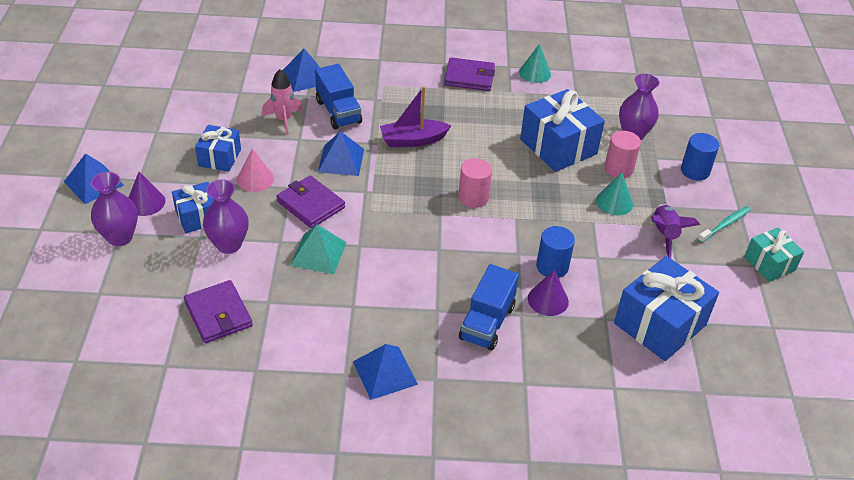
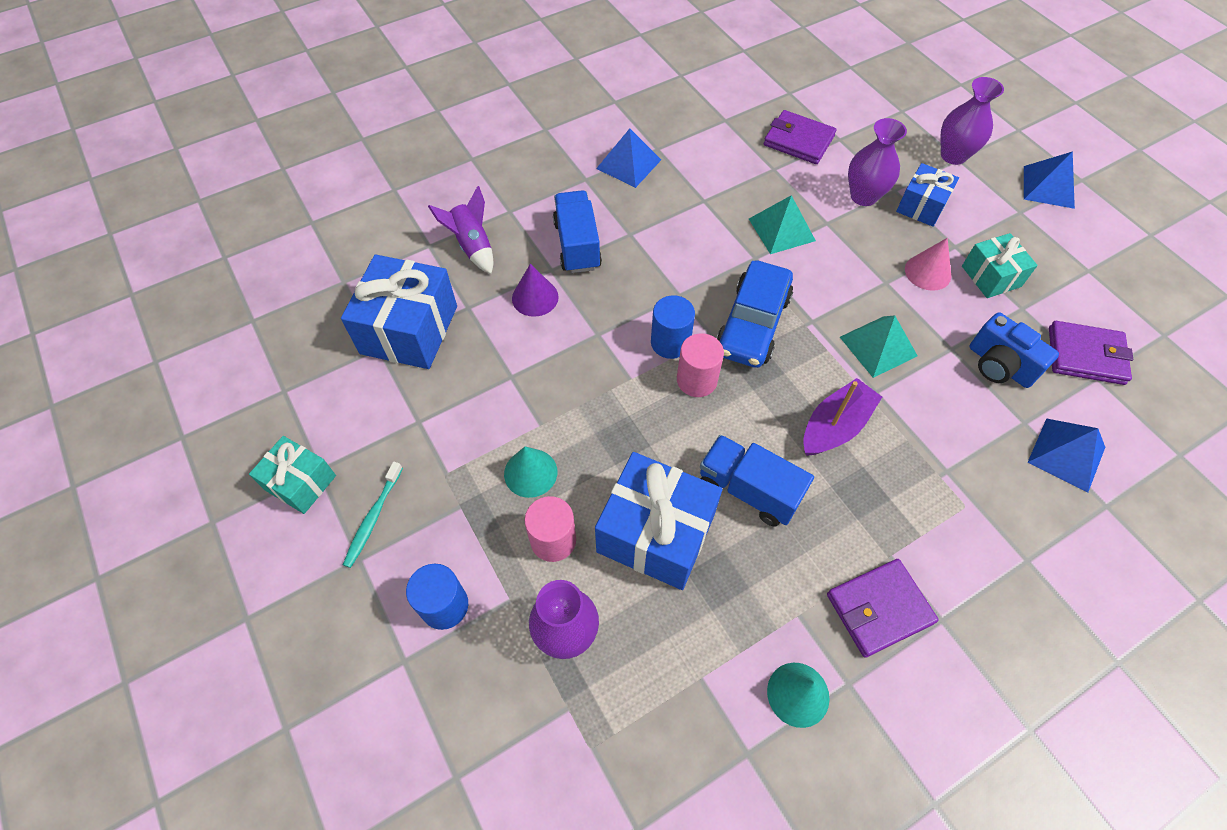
camera: 150 degrees right, 15 degrees up
(145, 202) = (981, 194): purple cone -> none
(220, 158) = (991, 276): blue gift -> turquoise gift
(283, 120) = (999, 365): pink rocket -> blue camera
(310, 204) = (845, 274): purple wallet -> purple wallet (1085, 355)
(338, 112) = (961, 418): blue truck -> blue truck (748, 490)
(341, 160) = (878, 346): blue pyramid -> turquoise pyramid
(406, 208) = (753, 324): none -> blue car
(552, 266) = (553, 337): blue cylinder -> blue cylinder (670, 342)
(664, 235) = (446, 454): purple rocket -> purple rocket (472, 246)

